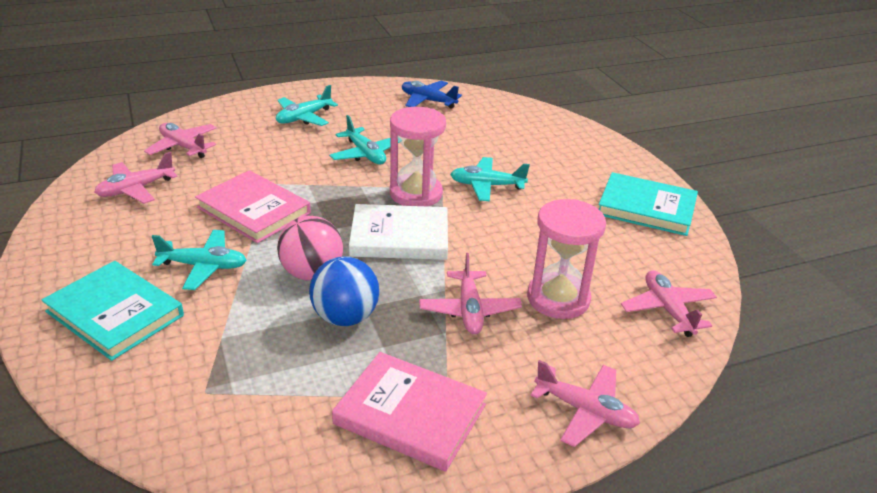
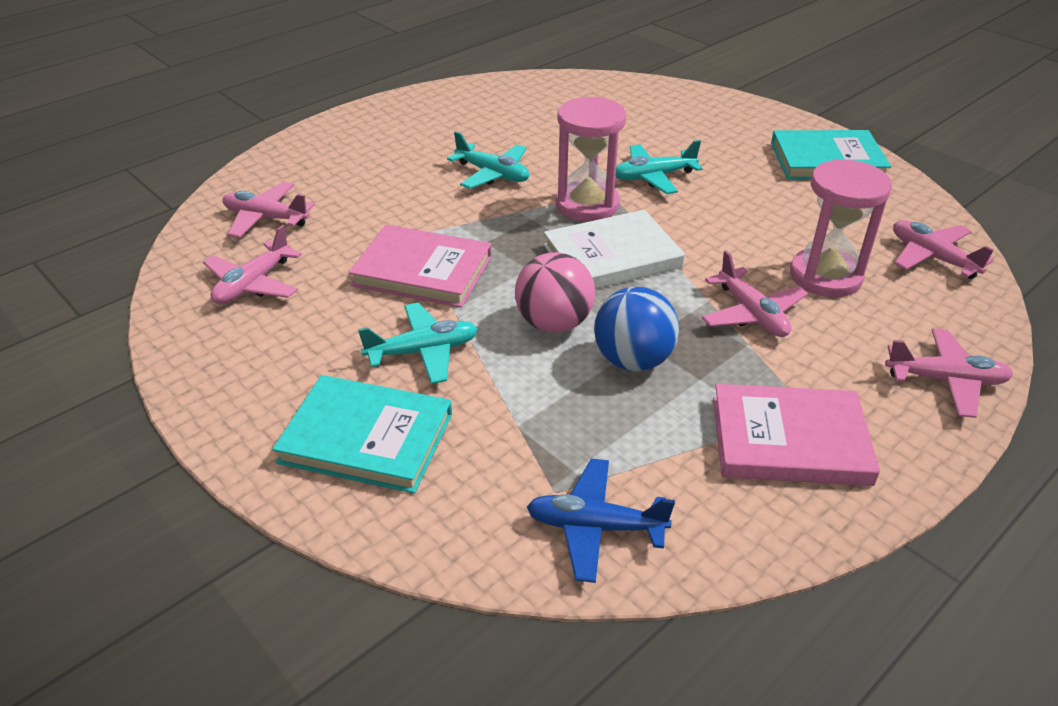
camera: 20 degrees left, 5 degrees up
(304, 117) = (383, 149): turquoise plane -> none
(428, 101) = (508, 98): blue plane -> blue plane (595, 527)

